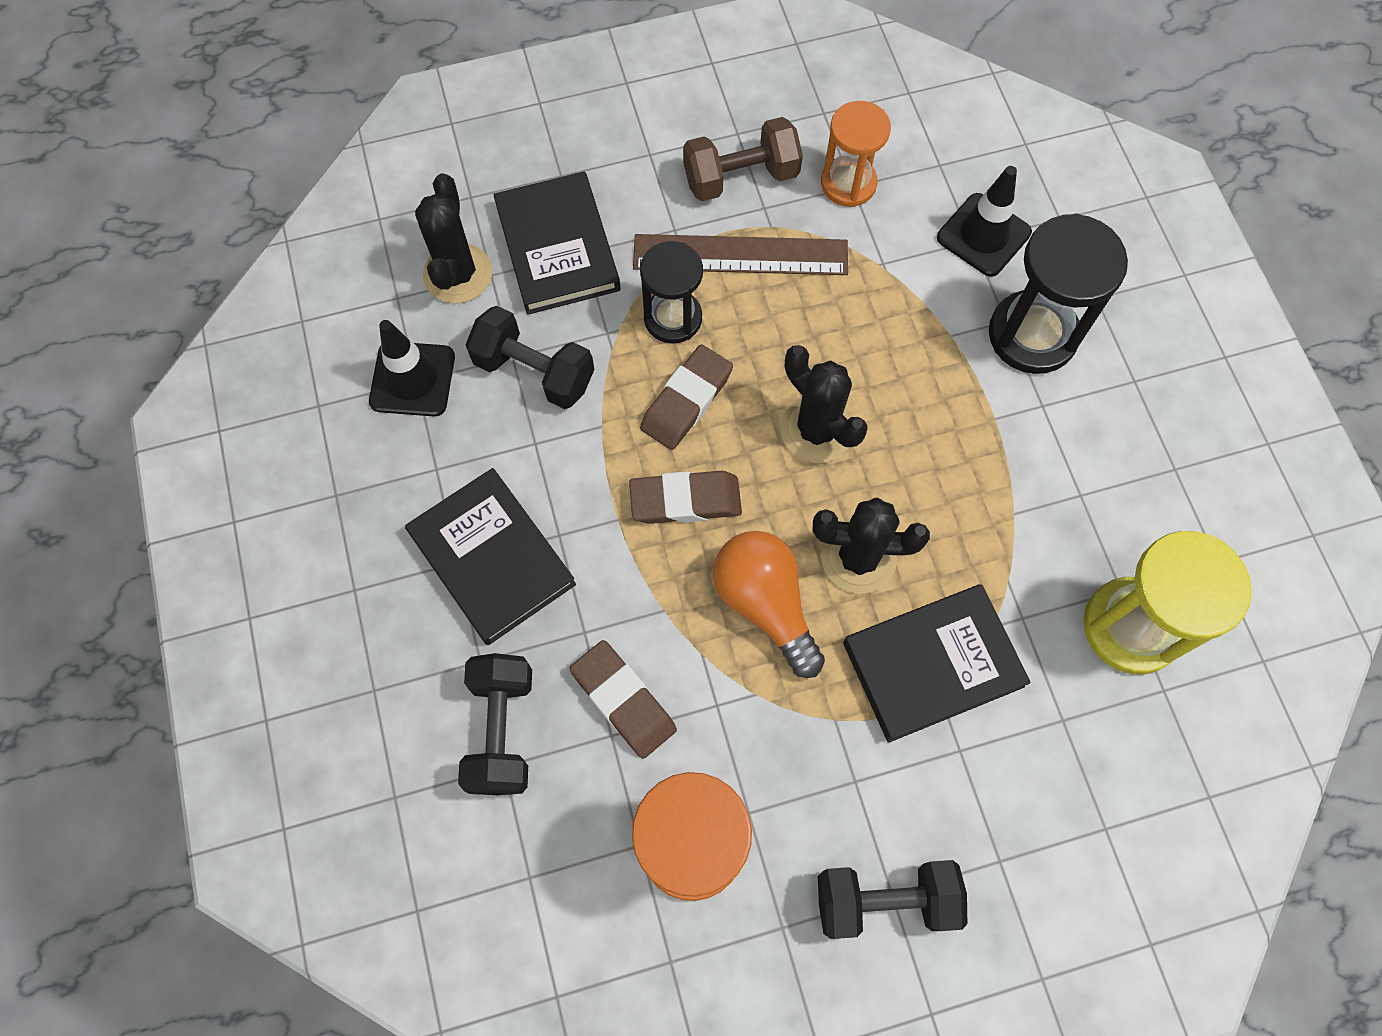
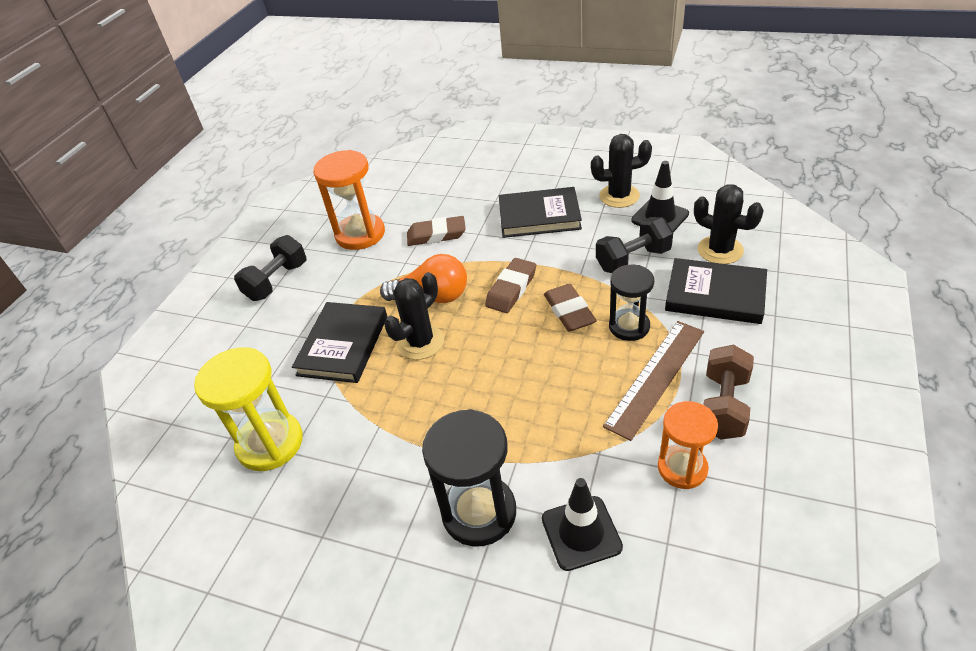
camera: 130 degrees right, 25 degrees down
(501, 730) = (460, 198): black dumbbell -> none
(816, 430) = (506, 359): black cactus -> black cactus (619, 196)

